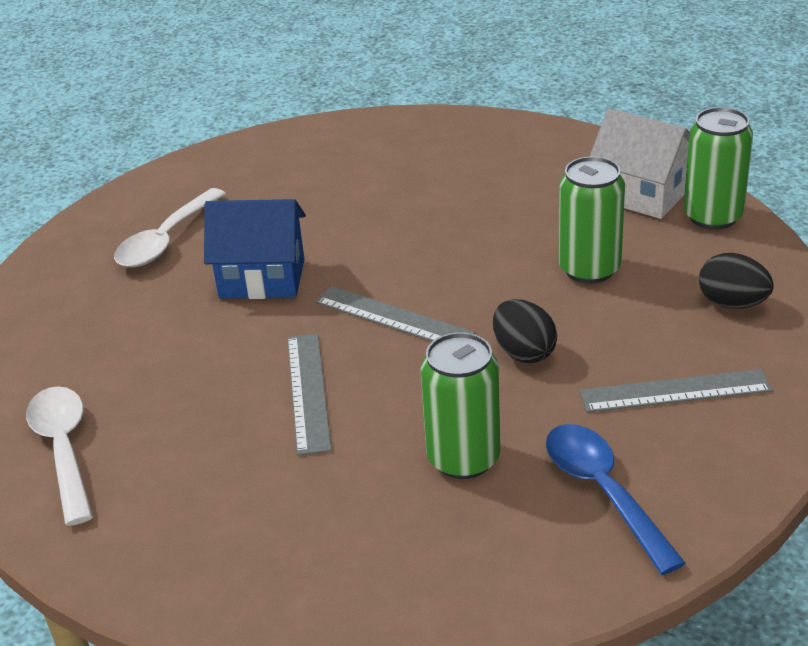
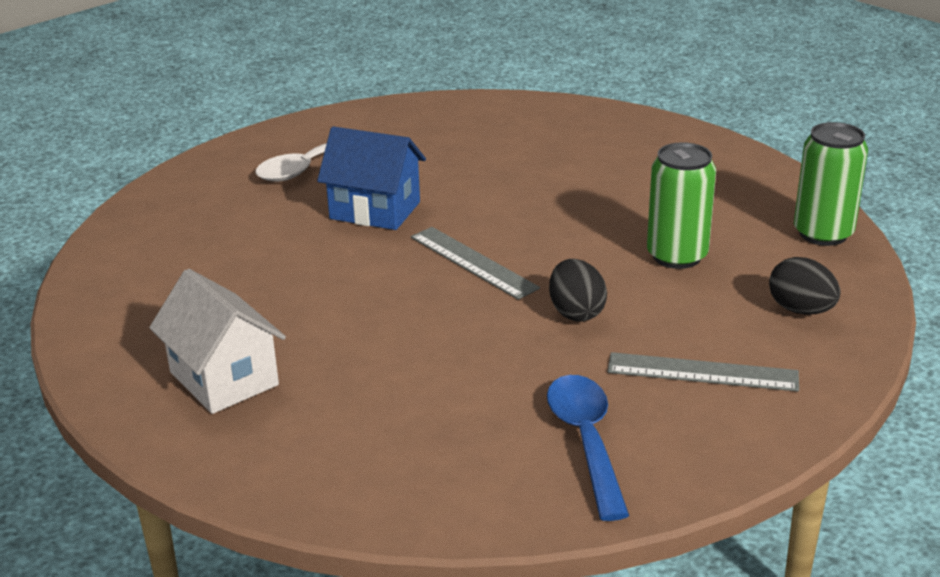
camera: 15 degrees right, 5 degrees down
(64, 449) = (137, 309): white spoon -> none
(308, 392) = (365, 306): grey ruler -> none
(463, 458) = (472, 386): green can -> none
(641, 195) = (762, 204): white house -> white house (224, 379)

